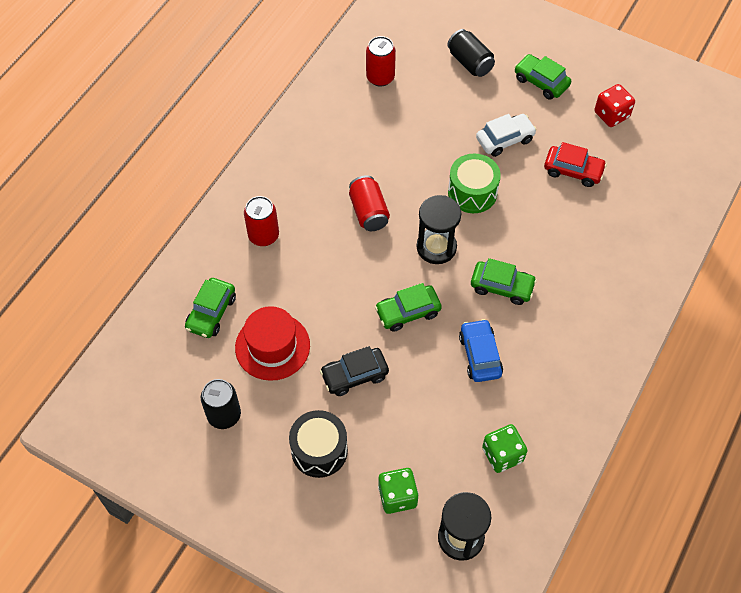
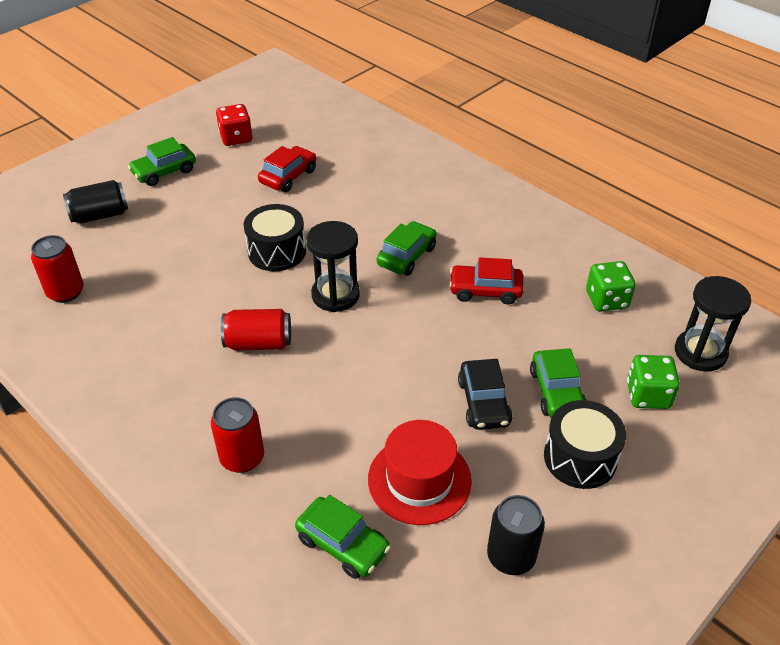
camera: 75 degrees left, 15 degrees down
(408, 312) = (412, 337): green car -> green car (556, 392)
(472, 192) = (277, 251): green drum -> black drum
(480, 355) = (485, 290): blue car -> red car
(505, 139) = (221, 213): white car -> none

